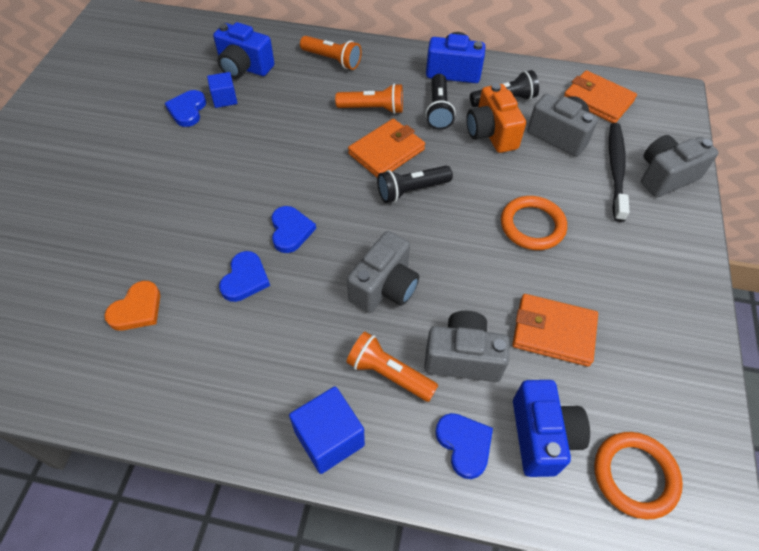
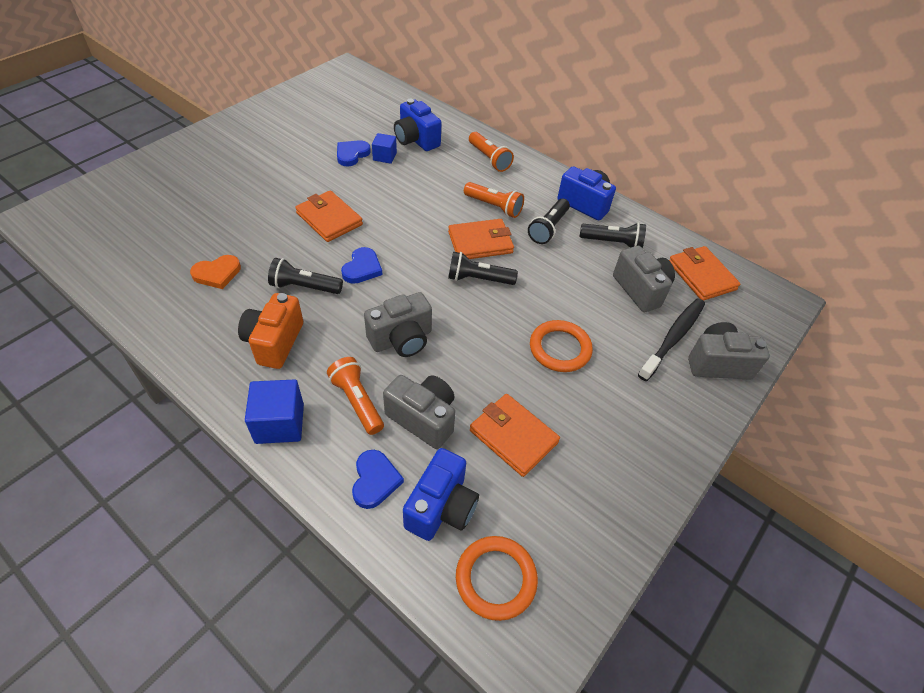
camera: 25 degrees right, 5 degrees down
(216, 192) = (329, 219): none -> orange wallet
(245, 279) = (304, 287): blue heart -> black flashlight
(491, 133) = (580, 264): orange camera -> orange camera (274, 342)

